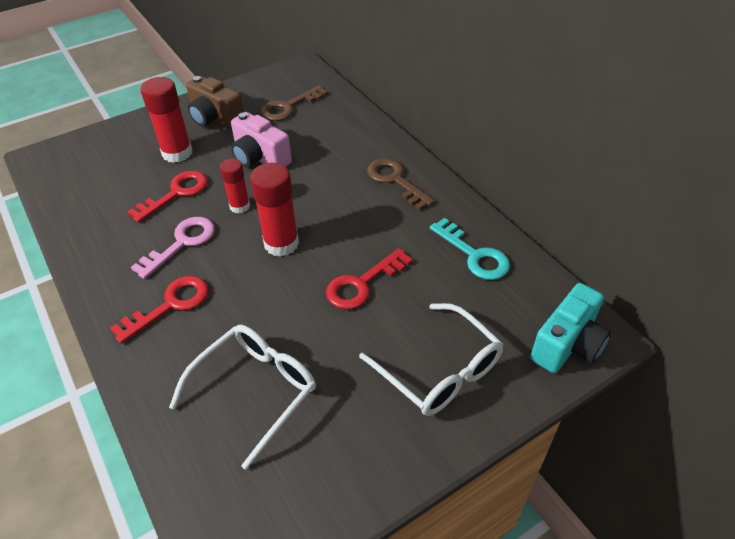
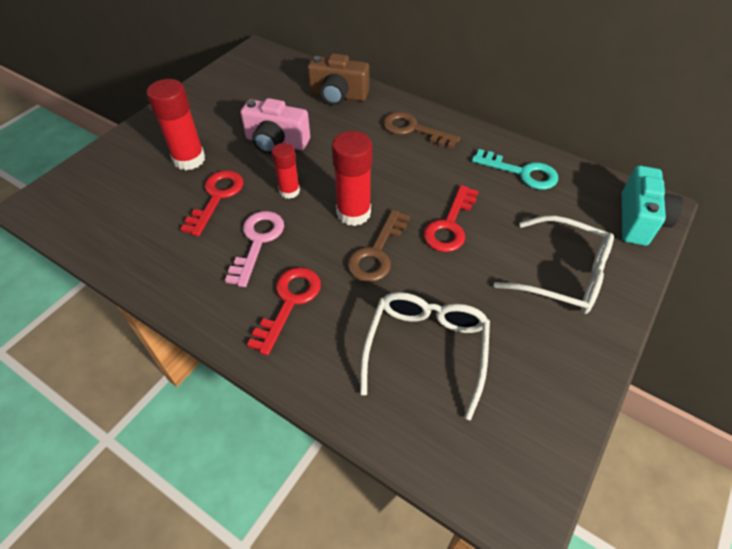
camera: 25 degrees left, 5 degrees up
(215, 118) = (204, 117): brown camera -> brown camera (338, 96)
(289, 107) = (270, 89): brown key -> brown key (377, 252)

